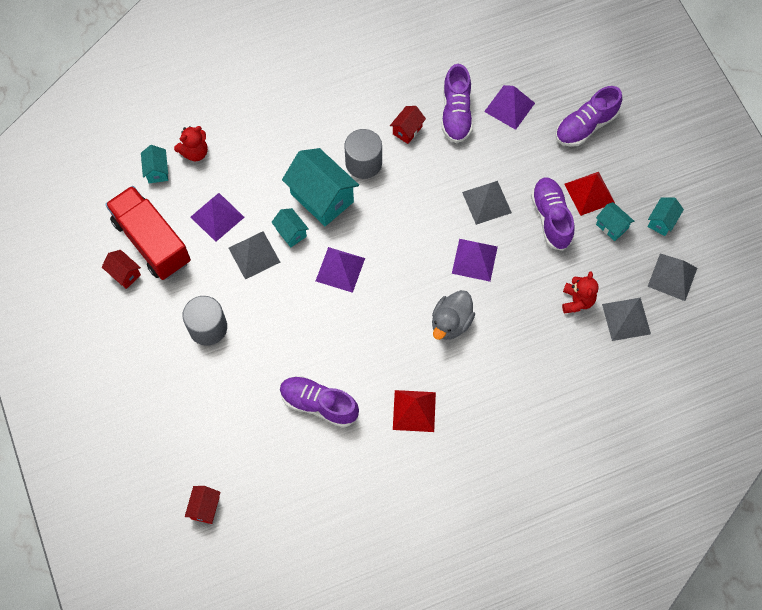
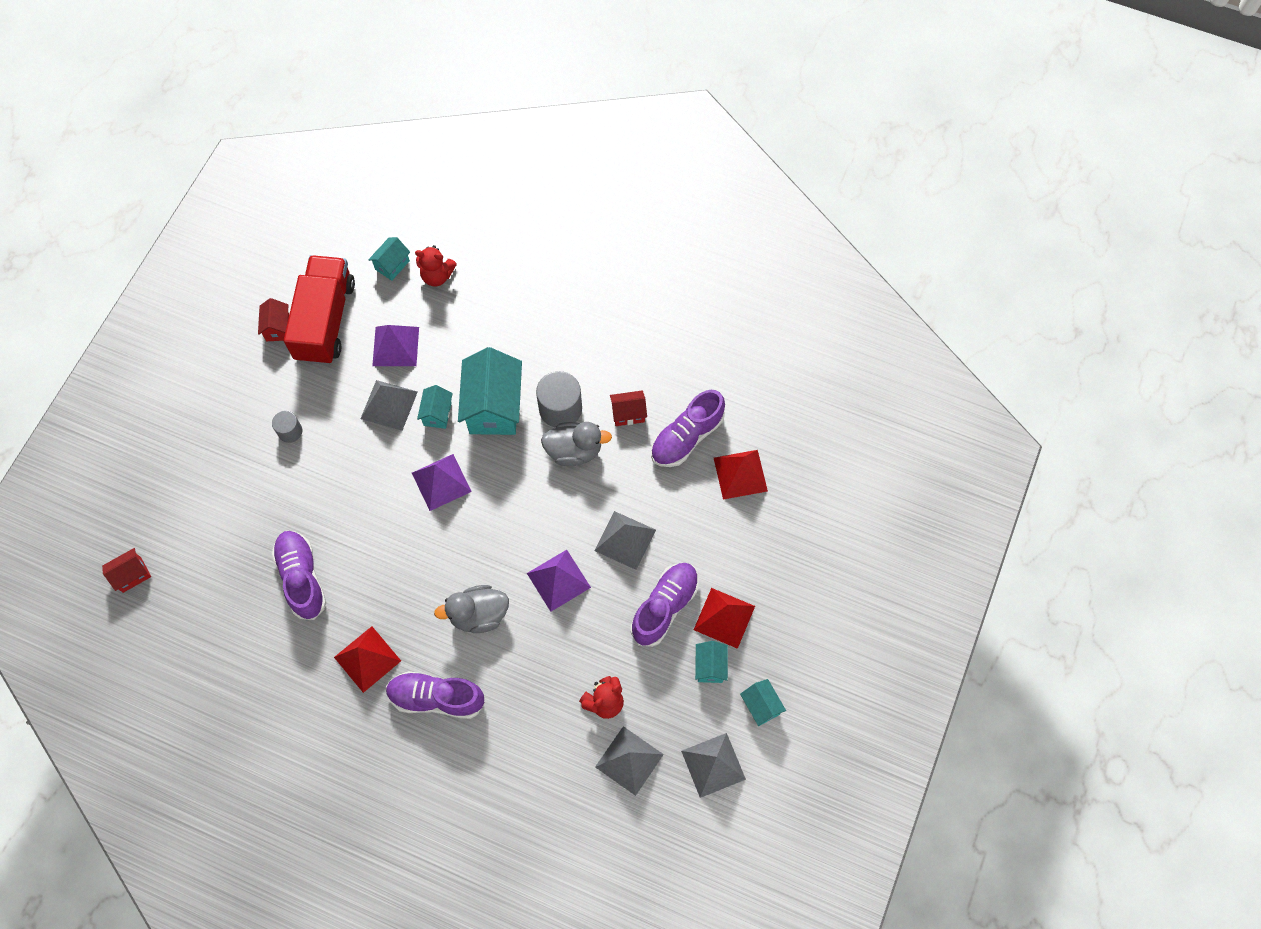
camera: 45 degrees right, 0 degrees up
(208, 327) = (290, 431): grey cylinder -> grey cylinder, size x0.57
(399, 179) = (574, 451): none -> grey duck
(509, 107) = (740, 474): purple pyramid -> red pyramid
(585, 126) = (790, 554): purple shoe -> purple shoe (436, 698)
(661, 221) = (761, 706): turquoise house -> turquoise house turned 75 degrees clockwise

